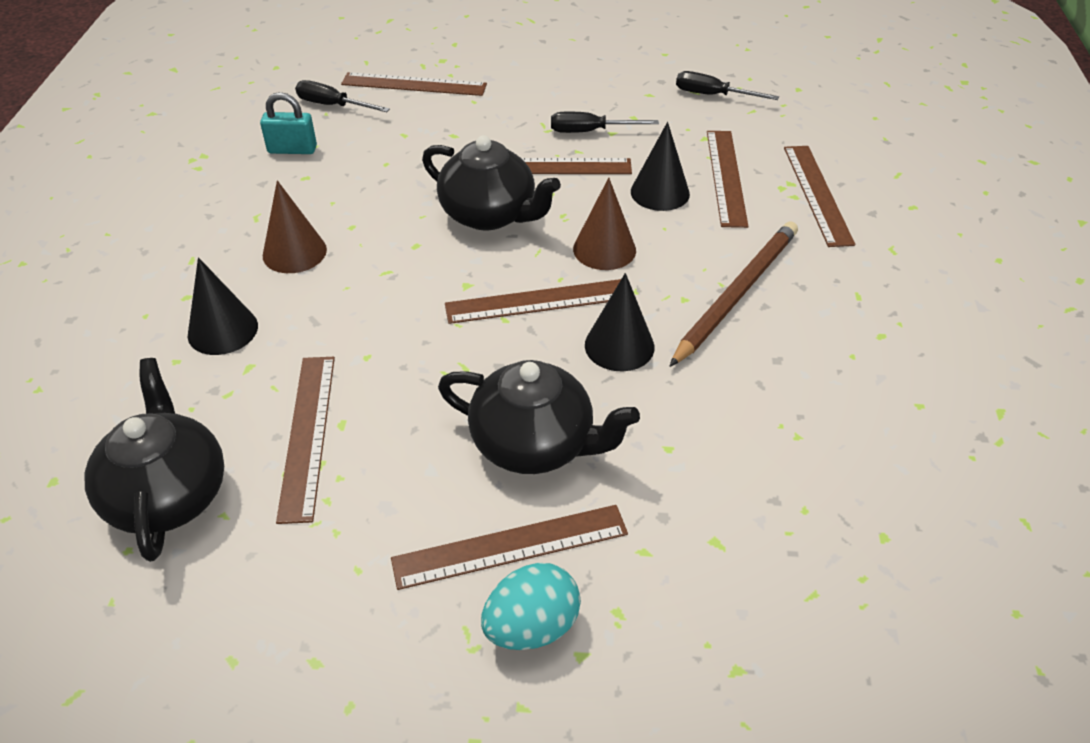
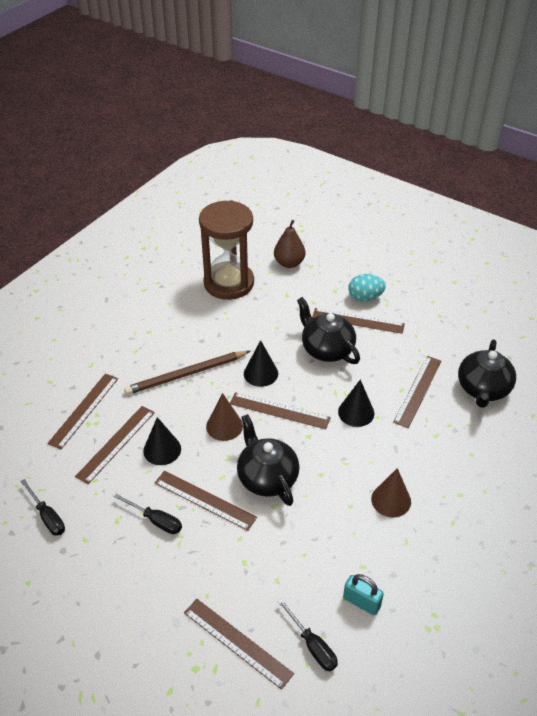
camera: 150 degrees left, 0 degrees up
(223, 330) = (444, 462): black cone -> black cone (356, 412)
(795, 650) = (289, 263): none -> brown pear
(866, 511) = (229, 283): none -> brown hourglass

